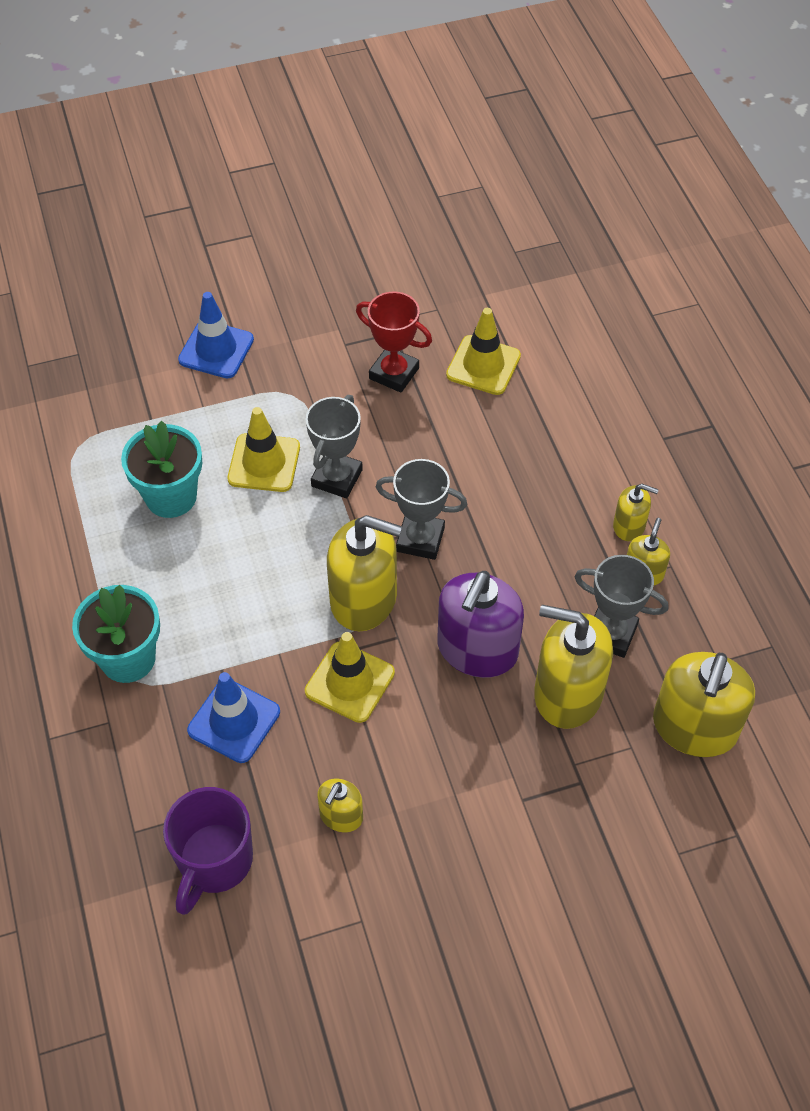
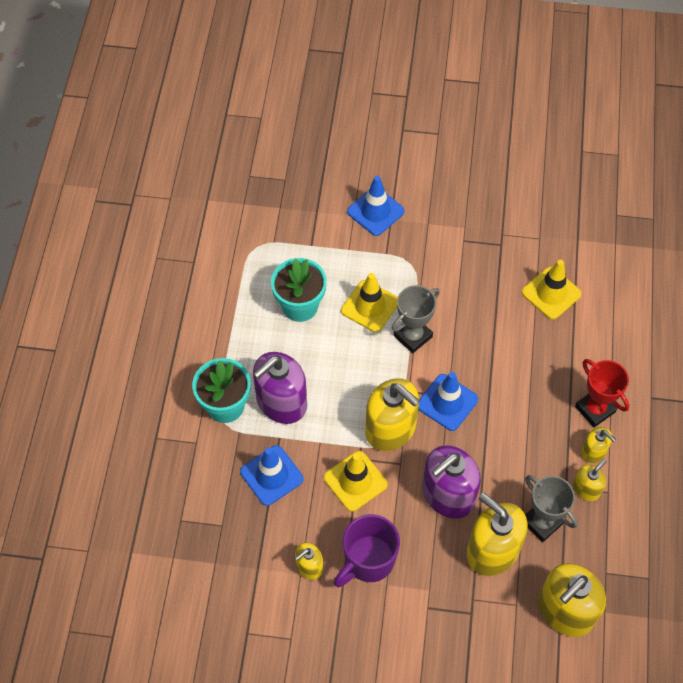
camera: 25 degrees right, 5 degrees up
(203, 624) = (281, 402): none -> purple soap dispenser
(214, 862) = (219, 561): purple mug -> purple mug (368, 561)
(394, 373) = (486, 275): red trophy -> red trophy (595, 409)
(420, 539) = (447, 402): grey trophy -> blue traffic cone

